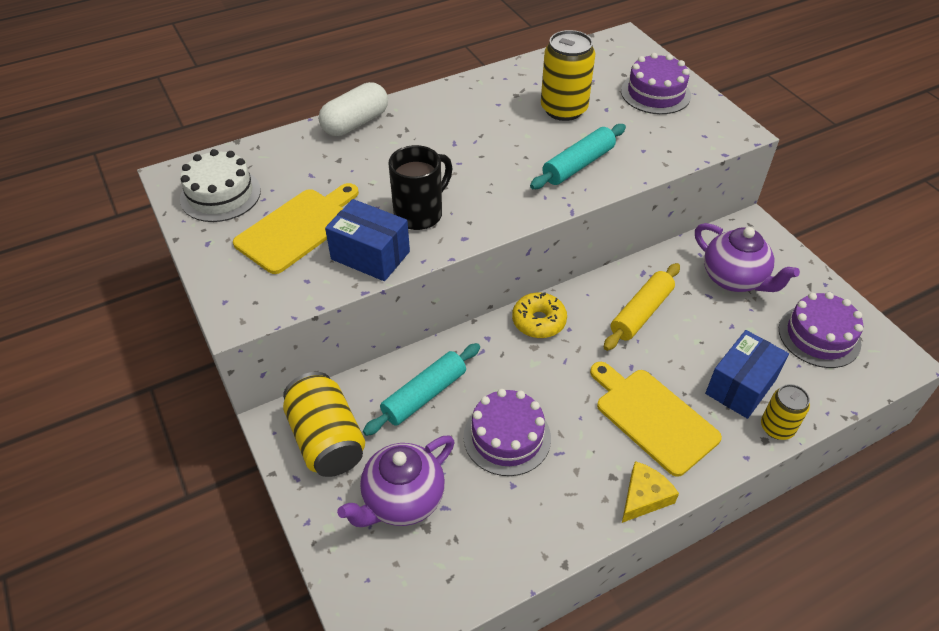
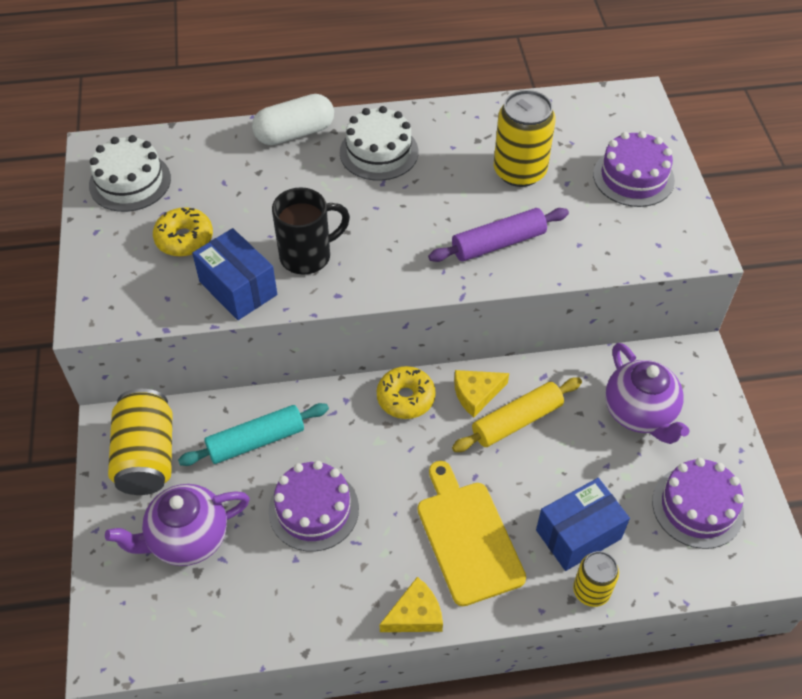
camera: 20 degrees right, 5 degrees up
(298, 228) = (184, 239): yellow cutting board -> yellow donut
(437, 121) = (379, 152): none -> white cake
(578, 165) = (498, 243): turquoise rolling pin -> purple rolling pin
(596, 301) = (476, 394): none -> yellow cheese

